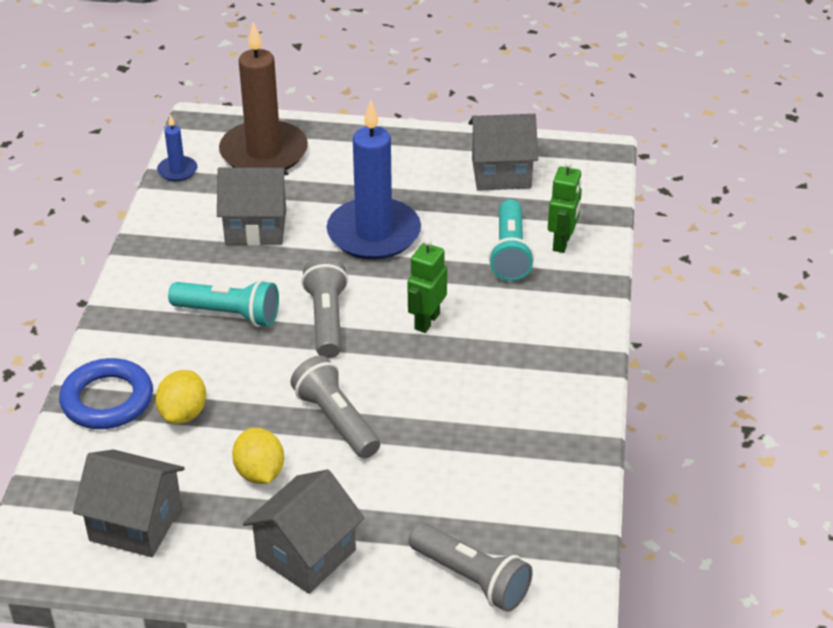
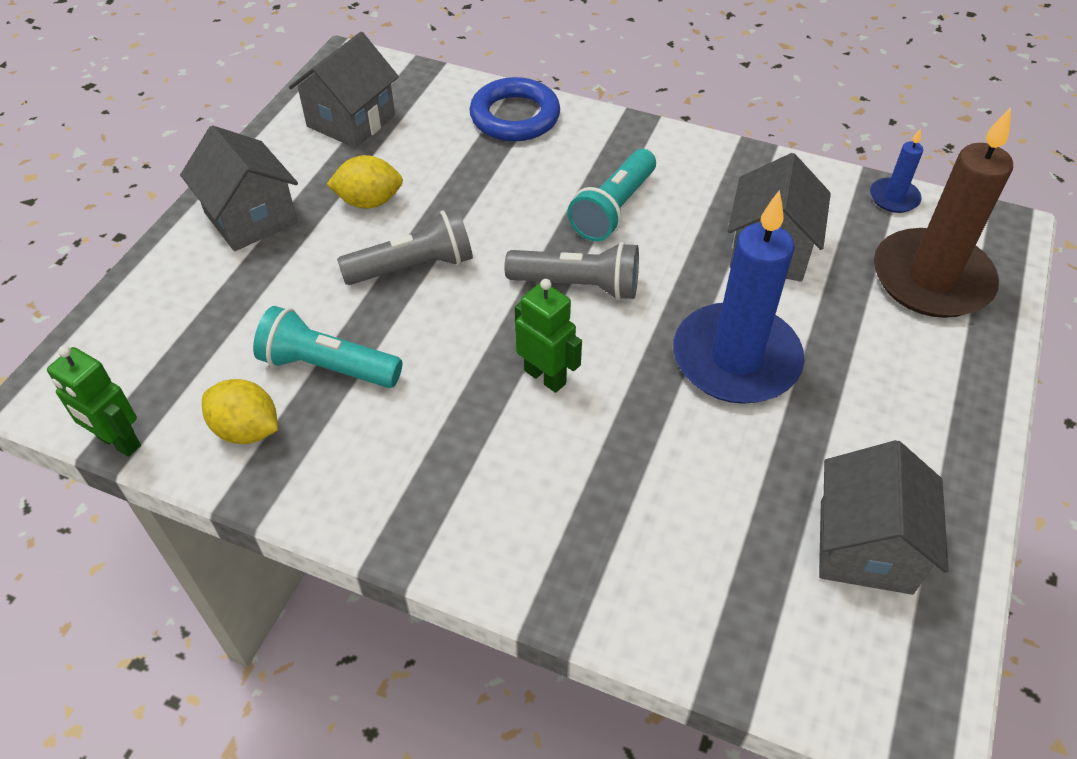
camera: 105 degrees right, 10 degrees up
(183, 413) = (474, 161): yellow lemon -> yellow lemon (247, 430)
(471, 579) = (144, 329): grey flashlight -> none
(510, 253) = (660, 504): turquoise flashlight -> turquoise flashlight (327, 366)
(562, 242) = (671, 581): green robot -> green robot (118, 442)

